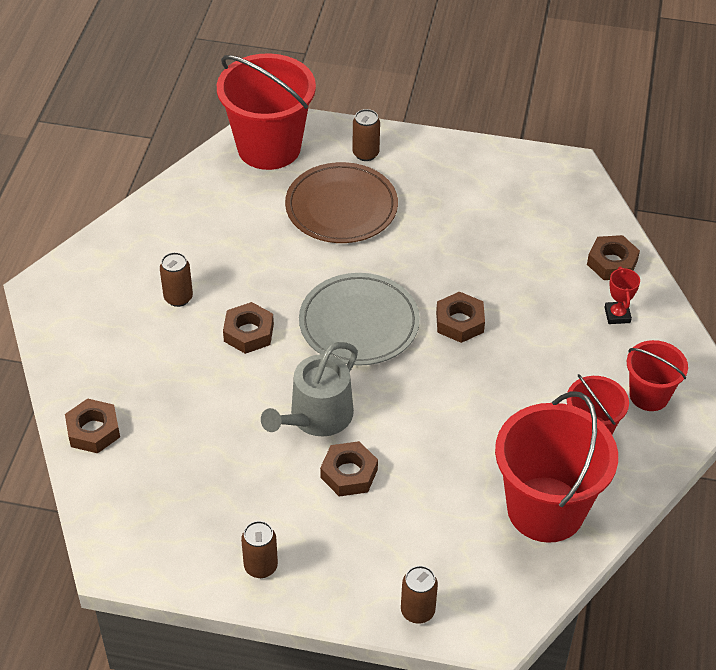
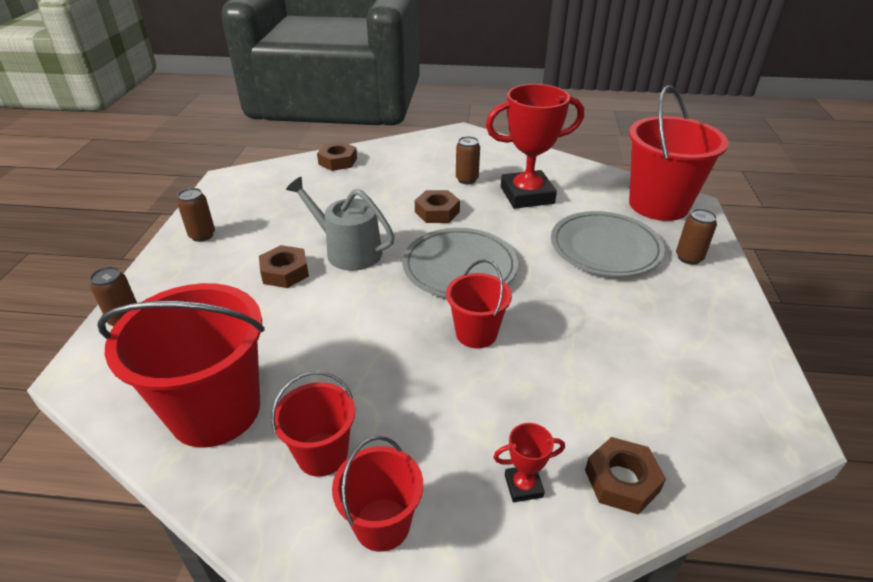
camera: 85 degrees right, 10 degrees down
(228, 248) = (527, 195): none -> red trophy
(341, 207) = (605, 248): brown plate -> grey plate
(459, 322) = (476, 333): brown nut -> red bucket

